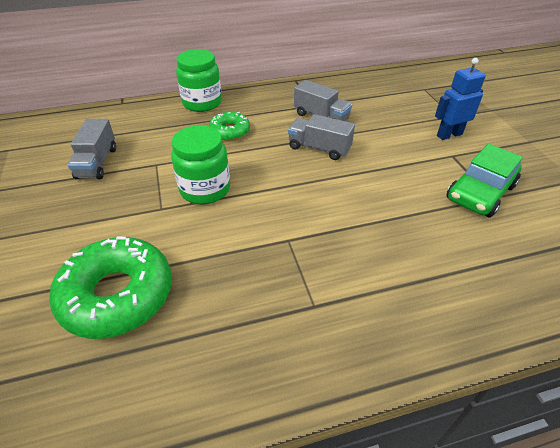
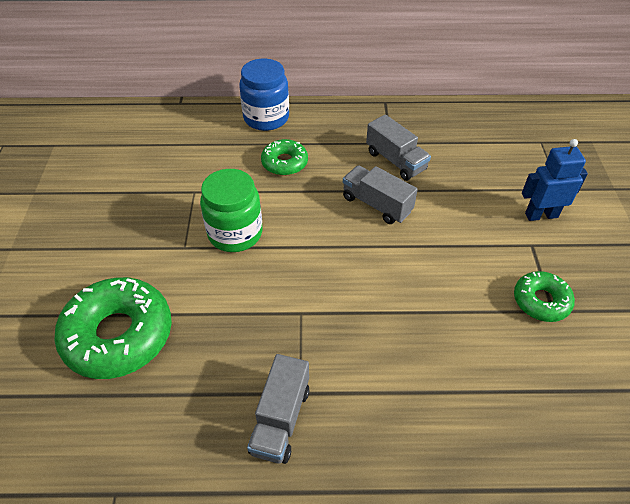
camera: 15 degrees right, 5 degrees up
(97, 163) = (135, 178): grey truck -> grey truck (280, 419)
(202, 103) = (266, 118): green jar -> blue jar
(480, 192) = (541, 301): green car -> green donut

